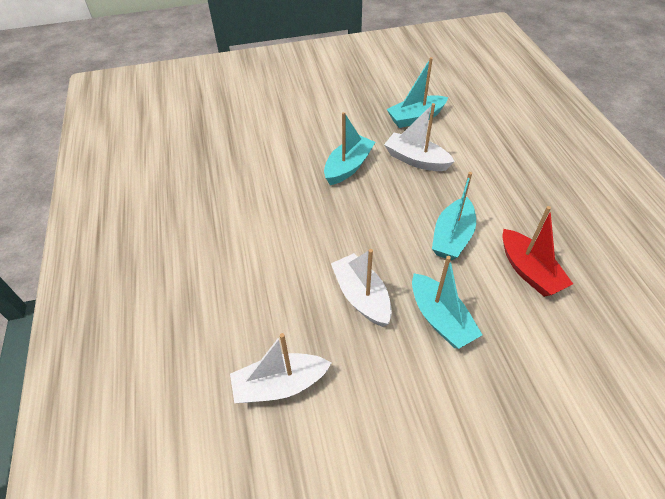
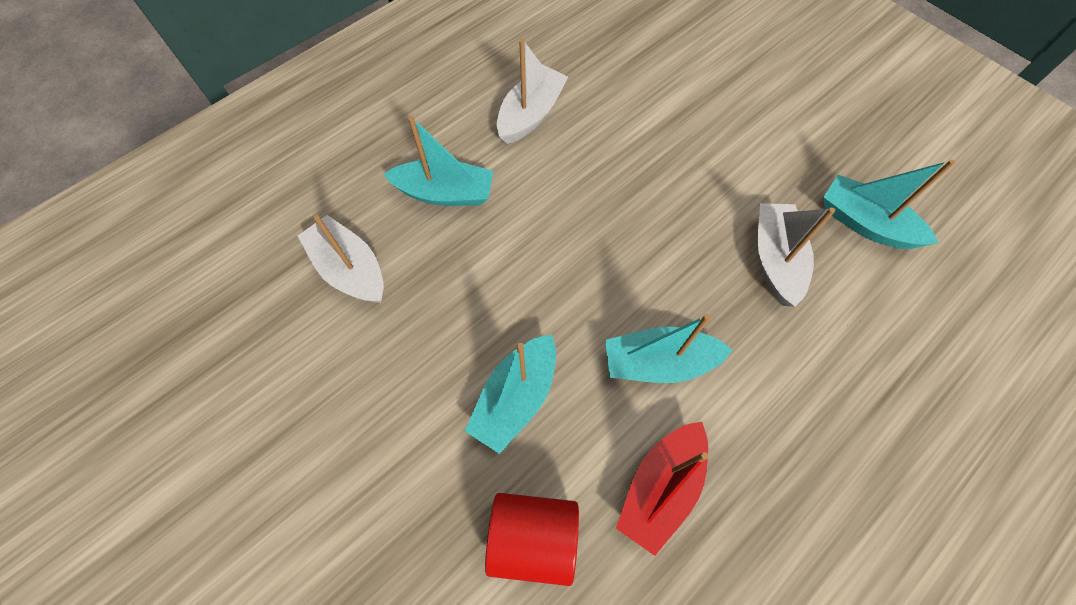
camera: 60 degrees right, 15 degrees up
(348, 166) = (700, 186): turquoise boat -> turquoise boat (445, 193)
(361, 296) = (501, 295): white boat -> white boat (531, 114)
(537, 348) = (533, 537): none -> red cylinder

